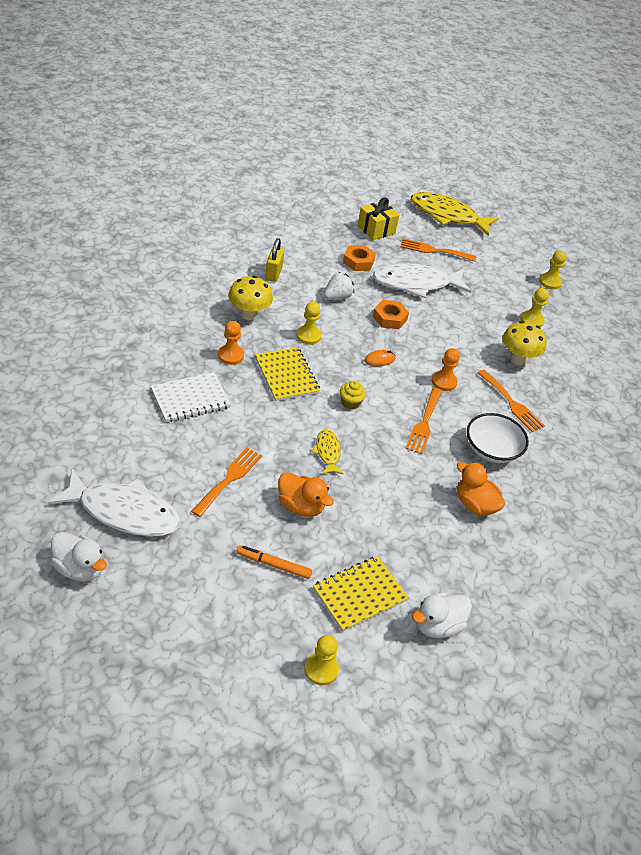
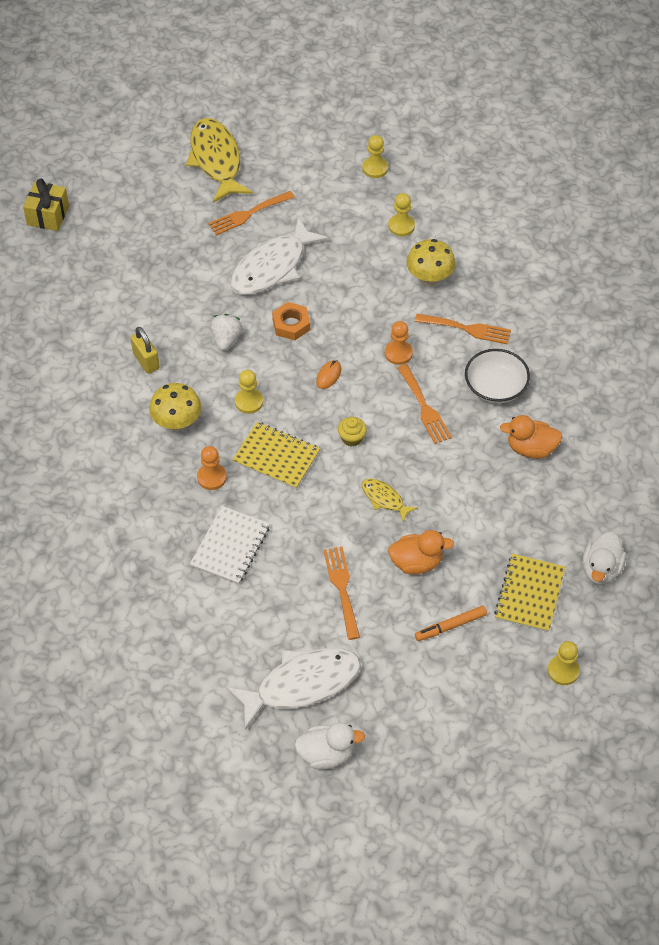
camera: 35 degrees left, 10 degrees up
(358, 261) = (200, 284): orange nut -> none
(376, 230) = (174, 232): yellow gift -> yellow gift (48, 215)
(447, 216) = (216, 160): yellow fish -> yellow fish turned 90 degrees clockwise

